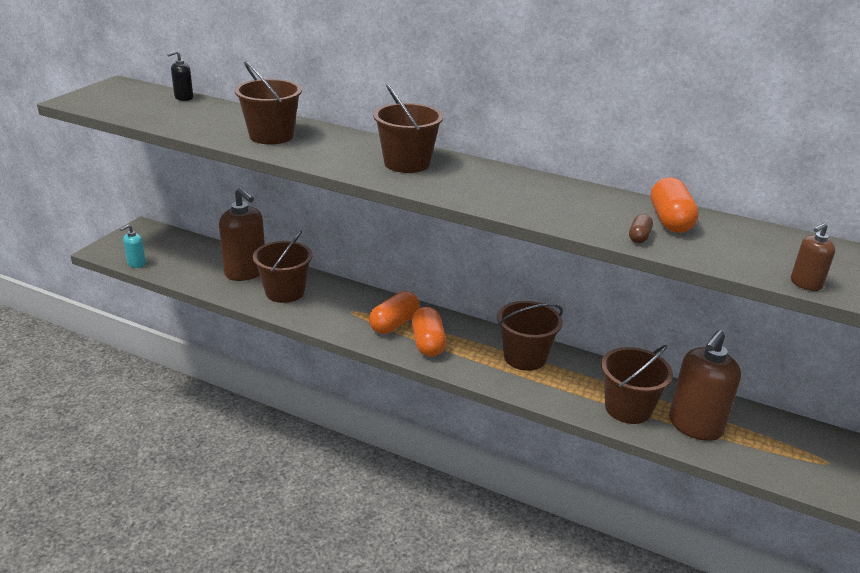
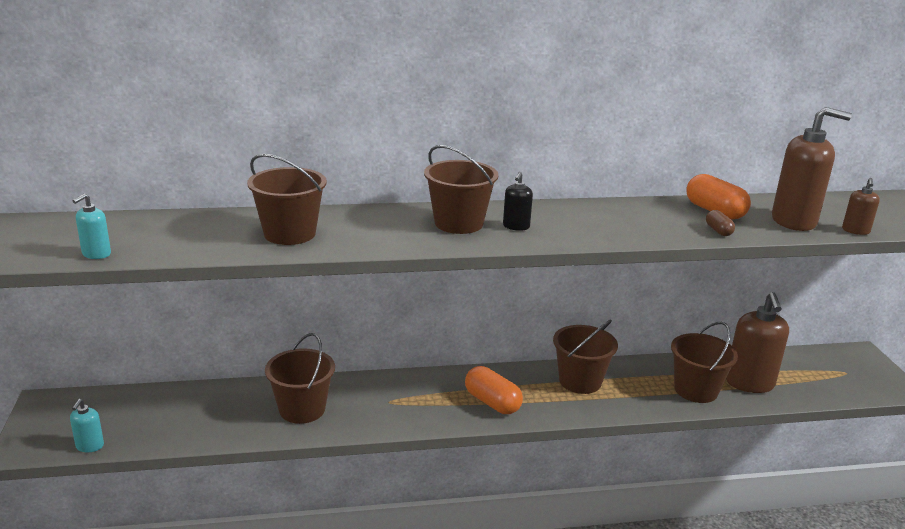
camera: 35 degrees left, 5 degrees down
(136, 115) = (96, 254): none -> turquoise soap dispenser
(183, 98) = (119, 219): black soap dispenser -> black soap dispenser (516, 226)
(245, 272) = (234, 405): brown soap dispenser -> brown soap dispenser (794, 221)
(394, 324) = (443, 397): orange capsule -> none

